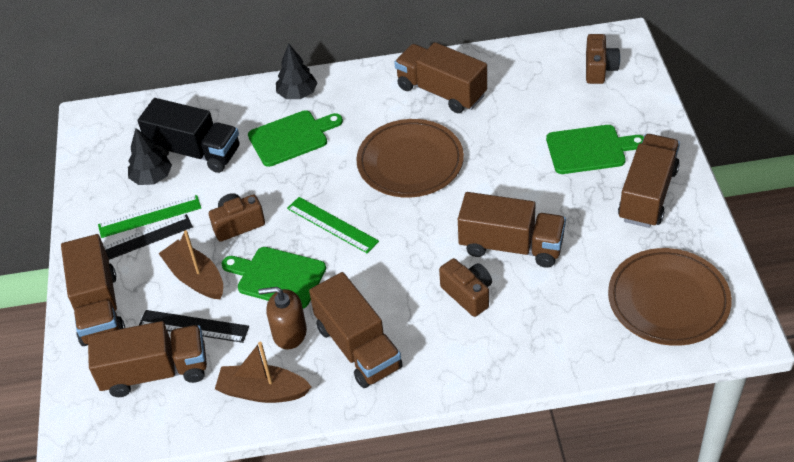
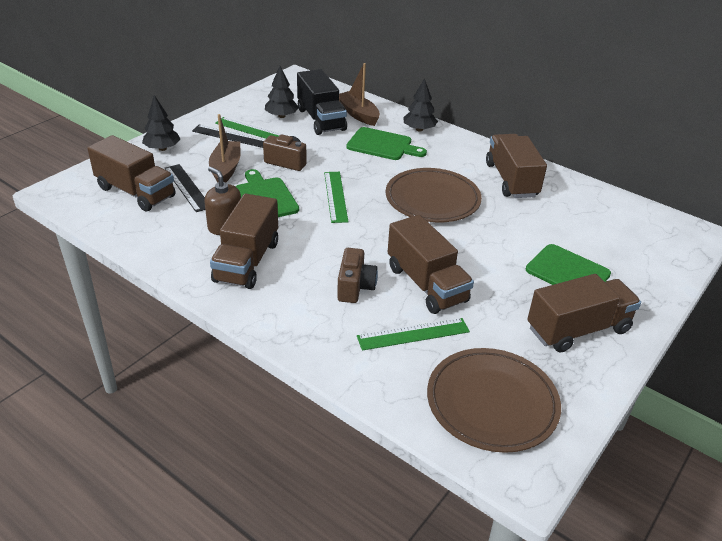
camera: 40 degrees right, 10 degrees down
(99, 308) = (162, 148): brown truck -> black tree
(263, 391) = (164, 241): brown boat -> brown boat (358, 114)
(558, 295) = (413, 334): none -> green ruler
(599, 69) = (651, 237): brown camera -> none

